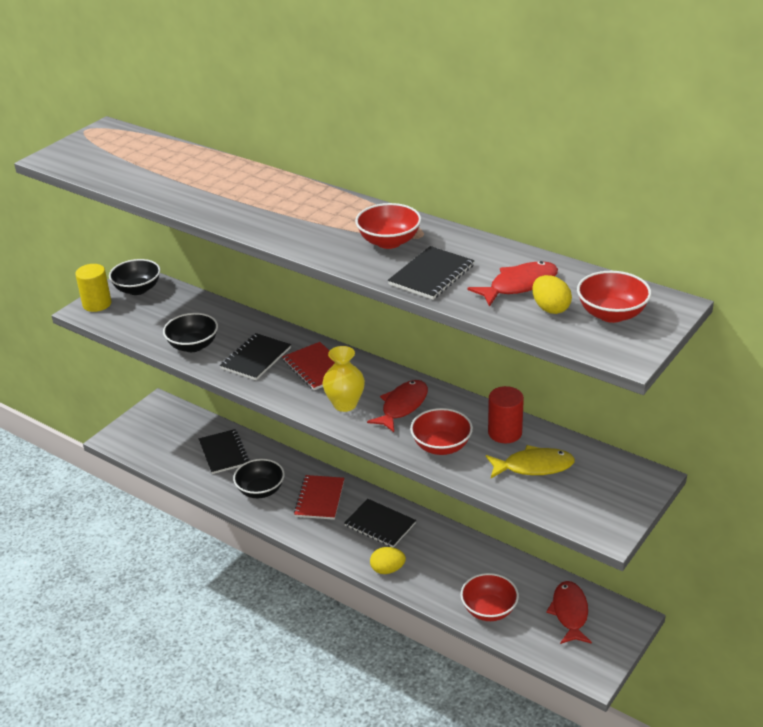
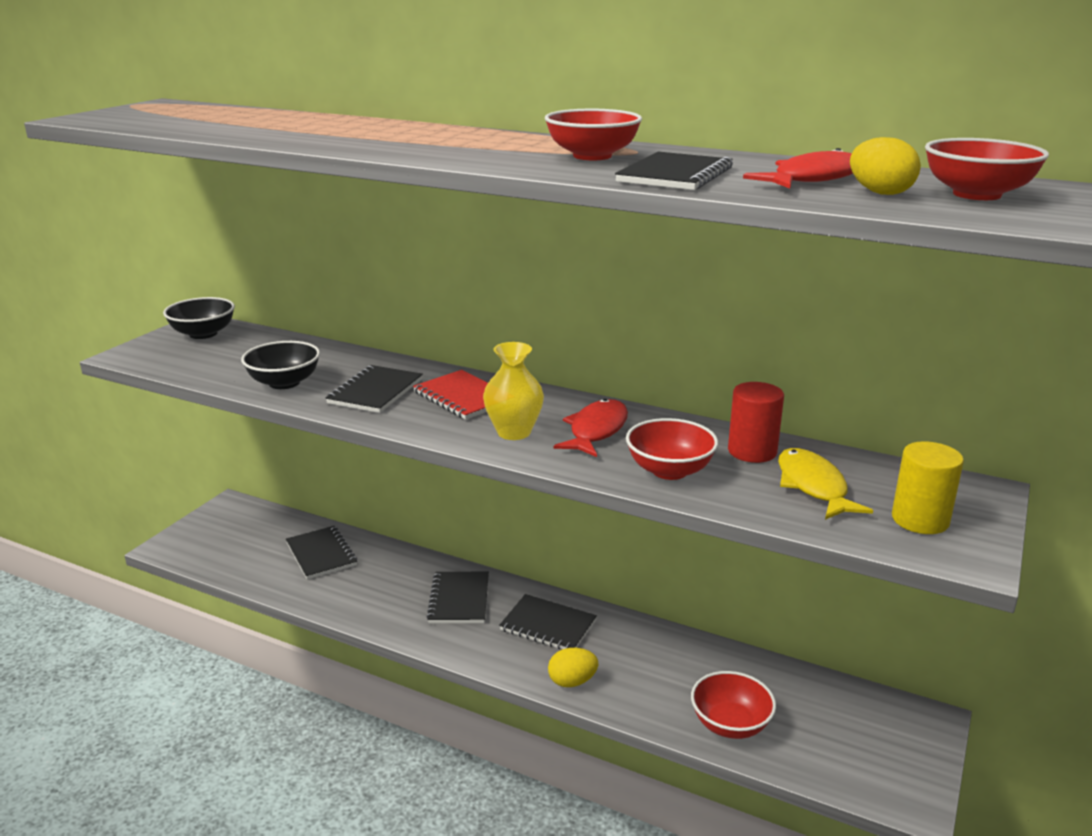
camera: 10 degrees left, 10 degrees down
(97, 304) = (146, 349): yellow cylinder -> yellow cylinder (920, 520)
(260, 490) = (376, 595): black bowl -> none
(319, 499) = (459, 599): red notebook -> black notebook
(534, 466) = (813, 486): yellow fish -> yellow fish turned 90 degrees counterclockwise
(570, 613) = (843, 719): red fish -> none

